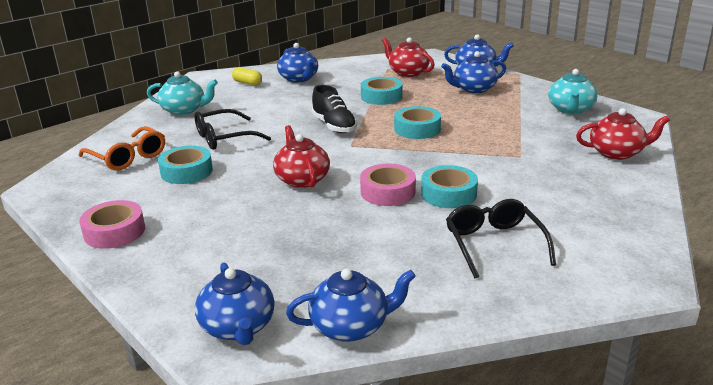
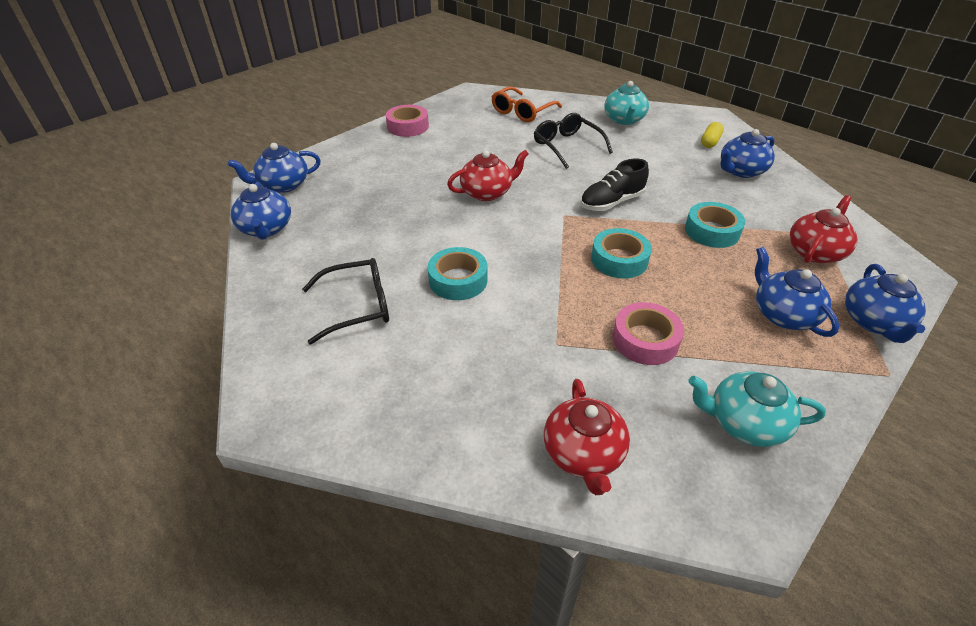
camera: 85 degrees right, 15 degrees up
(186, 171) = (499, 138): turquoise tape -> none
(388, 192) = (463, 241): pink tape -> pink tape (645, 340)

